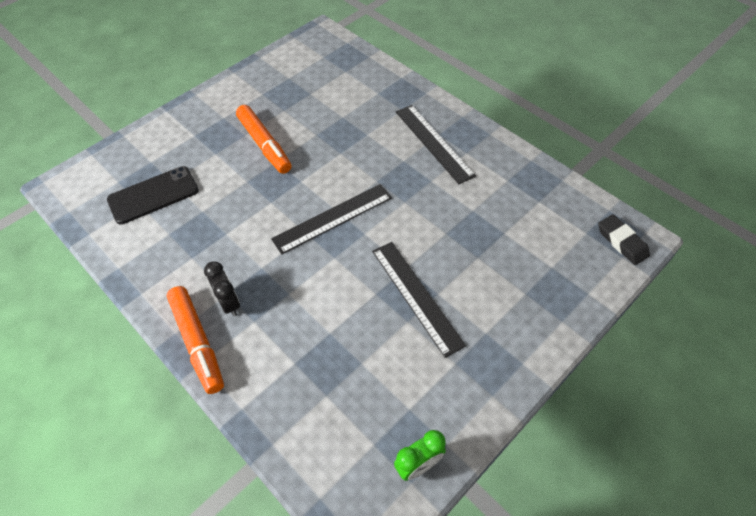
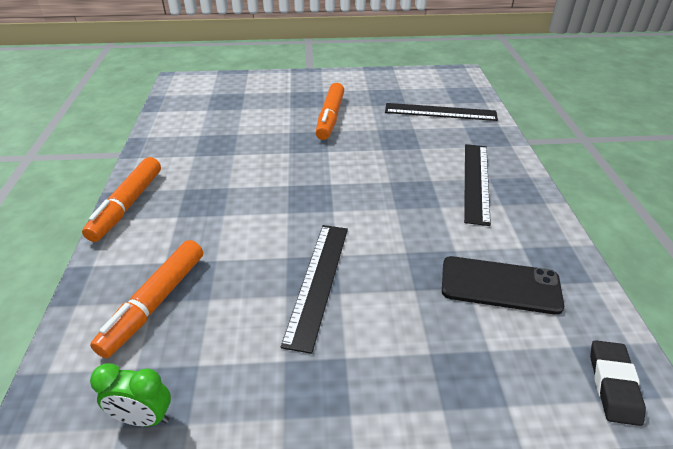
camera: 40 degrees right, 15 degrees down
(153, 195) = (220, 110): black phone -> black phone (500, 285)
(229, 303) = (178, 195): black clock -> none
(329, 395) = (155, 303): none -> orange marker
(333, 218) = (320, 186): black ruler -> black ruler (440, 112)

